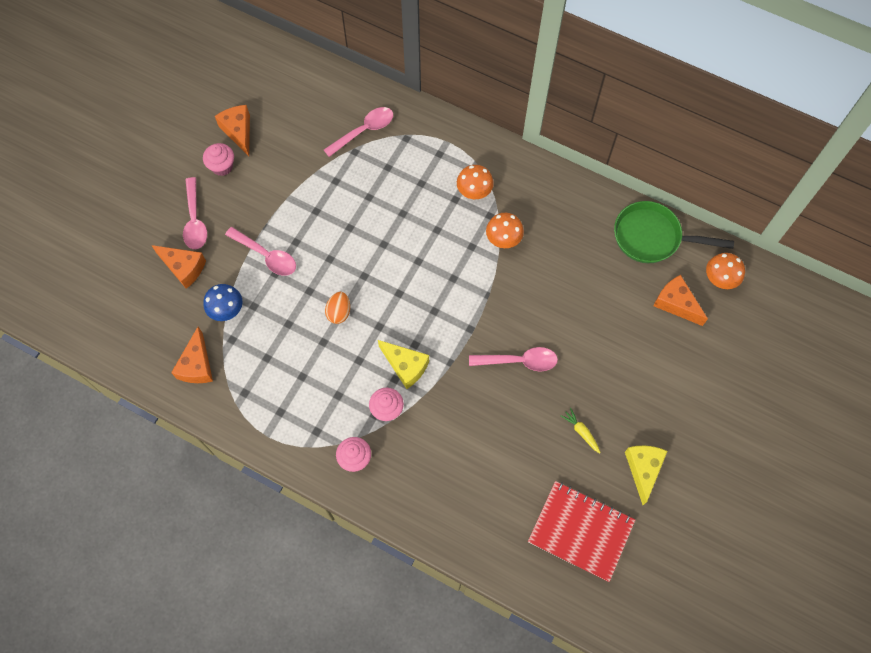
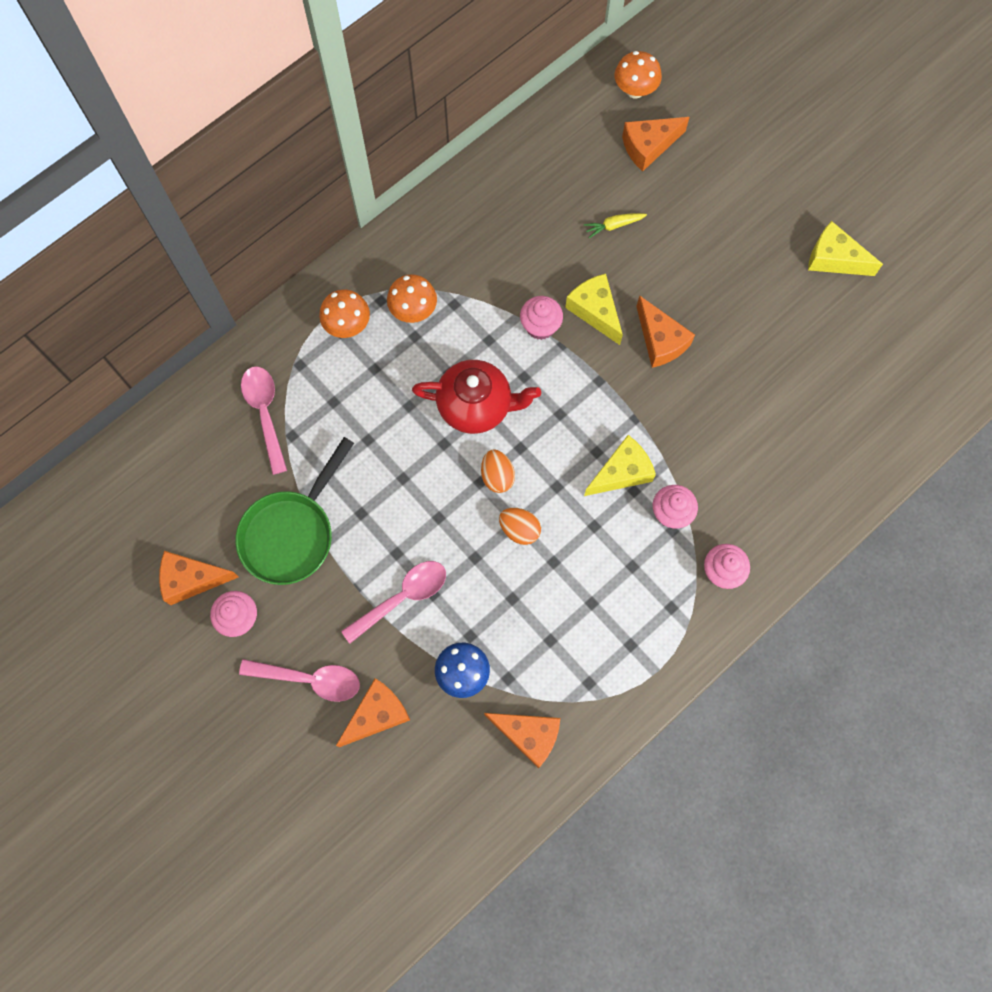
camera: 70 degrees left, 5 degrees up
(372, 285) = (497, 476): none -> orange egg
(419, 255) = (476, 406): none -> red teapot
(496, 276) = (540, 326): none -> pink cupcake
(503, 239) = (493, 300): orange mushroom -> orange mushroom (347, 325)
(519, 361) = (660, 340): pink spoon -> orange cheese
(523, 309) = (595, 311): none -> yellow cheese
(580, 531) = (885, 350): red notebook -> none
(581, 432) = (770, 306): yellow carrot -> yellow carrot (614, 226)
(652, 237) = (555, 137): green pan -> green pan (292, 533)

